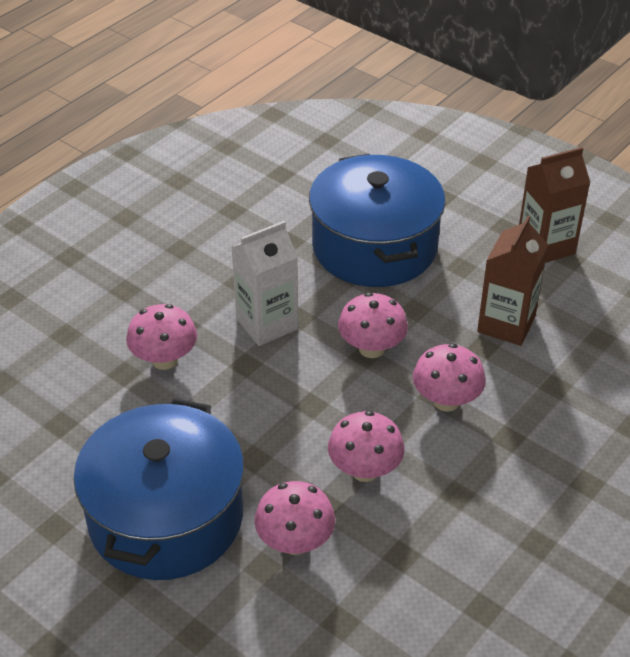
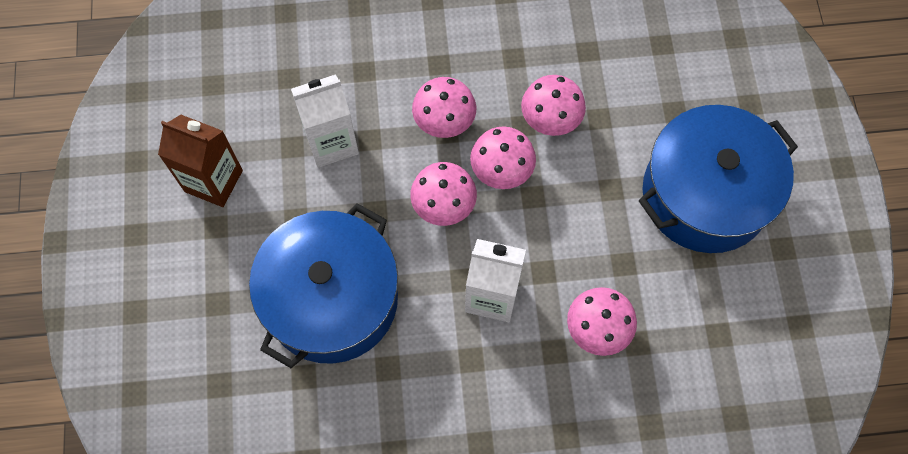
camera: 135 degrees left, 25 degrees up
(295, 542) = (641, 110): pink mushroom -> pink mushroom (501, 171)
(506, 324) = (331, 142): brown carton -> white carton

